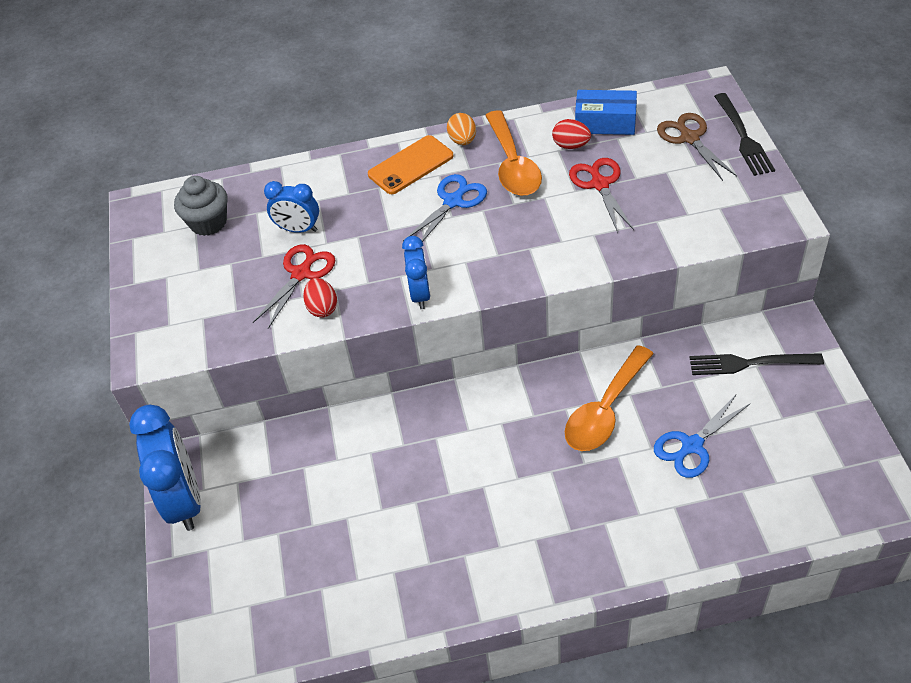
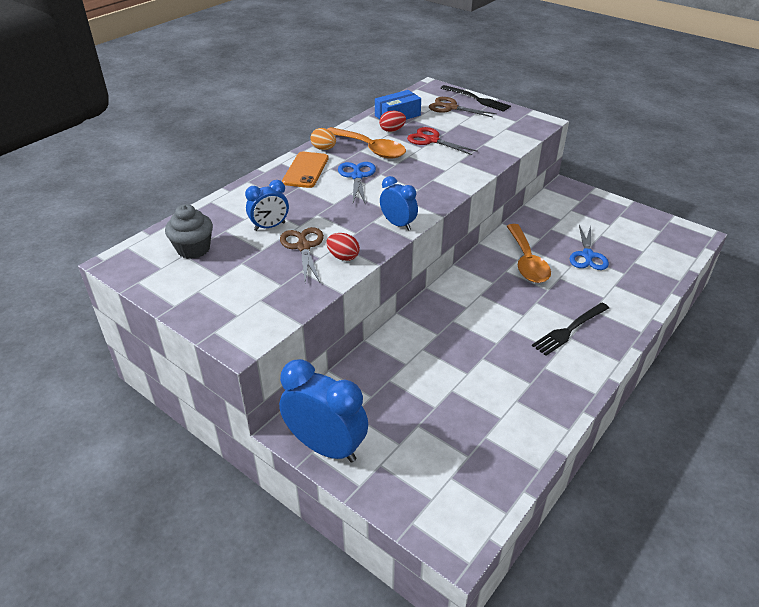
camera: 45 degrees left, 10 degrees down
(301, 274) = (303, 247): red scissors -> brown scissors
(749, 363) = (566, 210): black fork -> black fork (569, 330)

